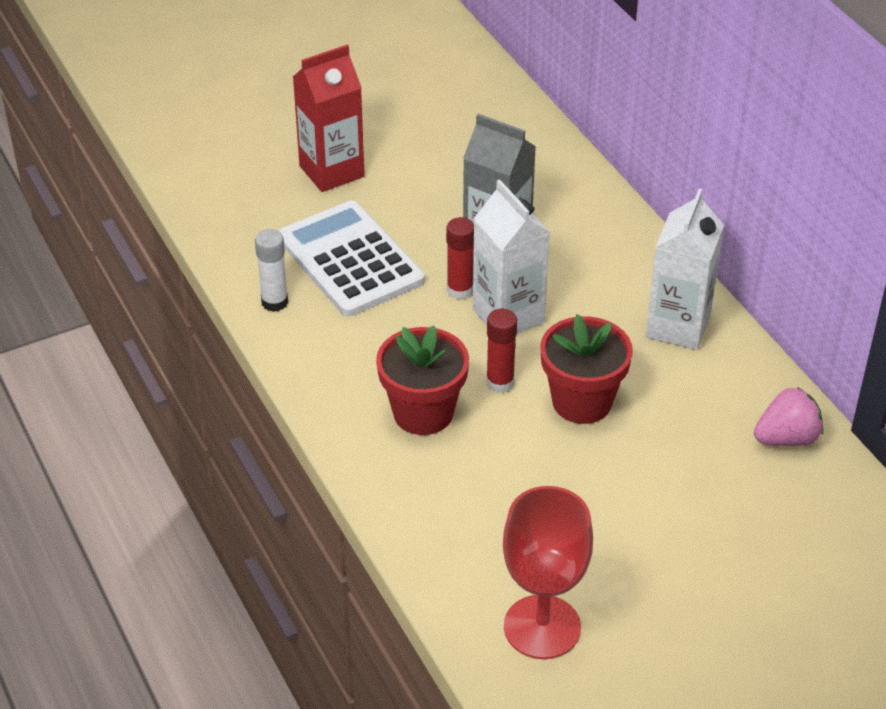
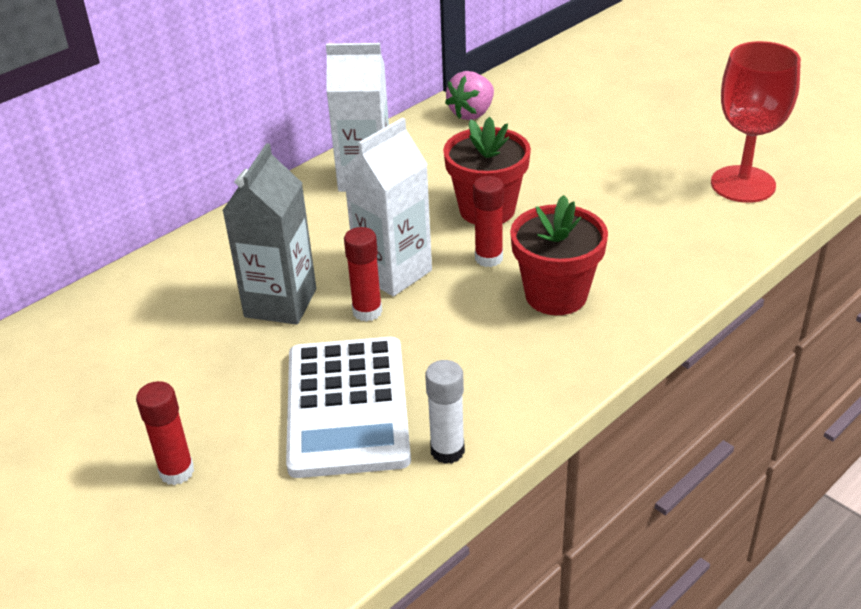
camera: 105 degrees left, 5 degrees down
(331, 171) = (177, 471): red carton -> red glue stick
(350, 260) = (347, 407): white calculator -> white calculator turned 45 degrees counterclockwise
(786, 438) = (472, 113): pink strawberry -> pink strawberry turned 105 degrees counterclockwise

